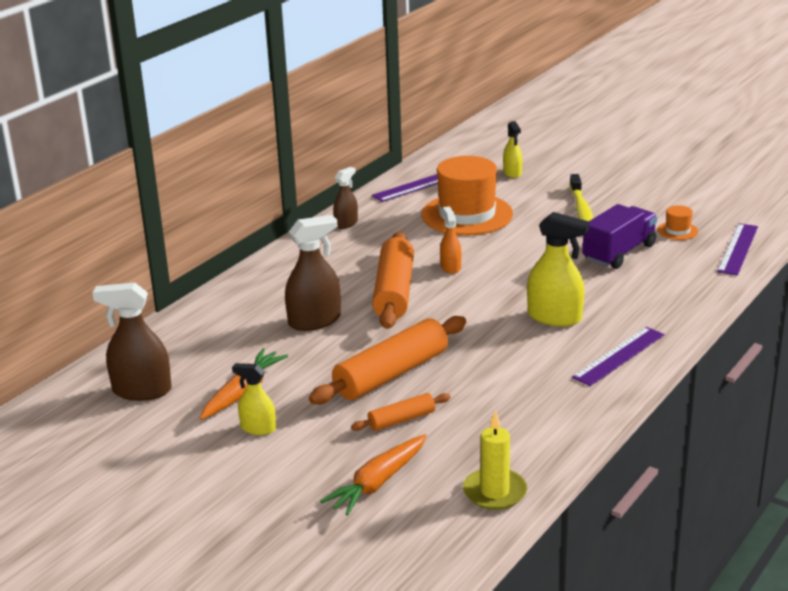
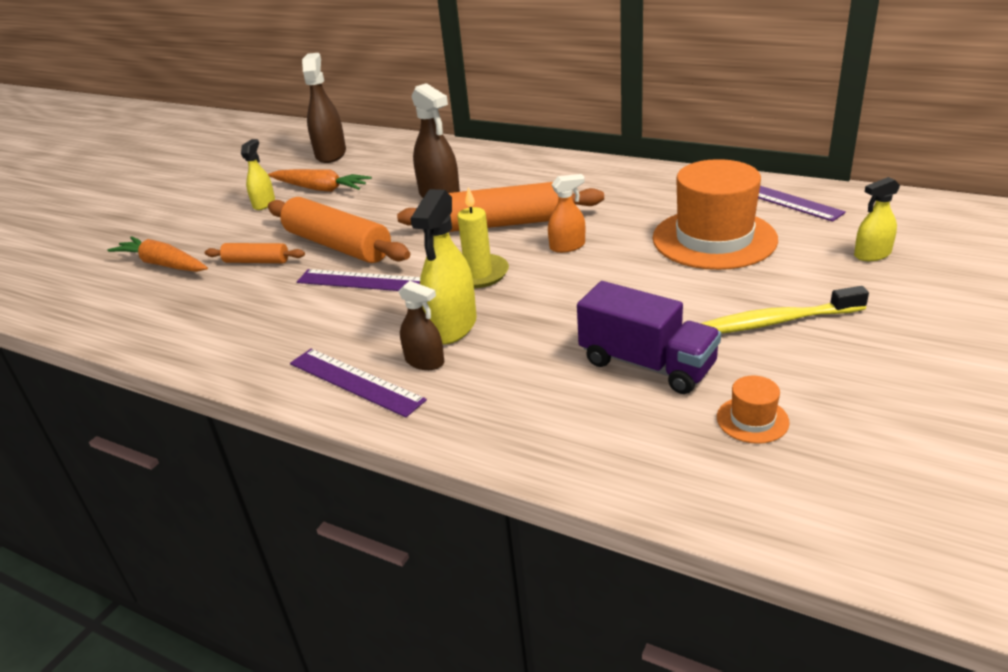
camera: 85 degrees right, 5 degrees up
(346, 223) = (654, 177): brown spray bottle -> brown spray bottle (425, 361)
(401, 420) = (256, 261): orange rolling pin -> orange rolling pin turned 45 degrees counterclockwise
(494, 492) = (119, 323): yellow candle -> yellow candle (478, 274)
(738, 249) = (710, 495): purple ruler -> purple ruler (363, 281)

